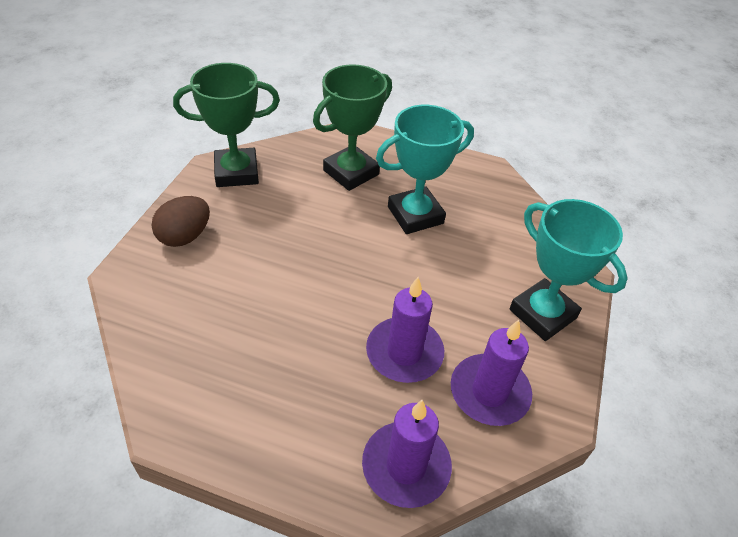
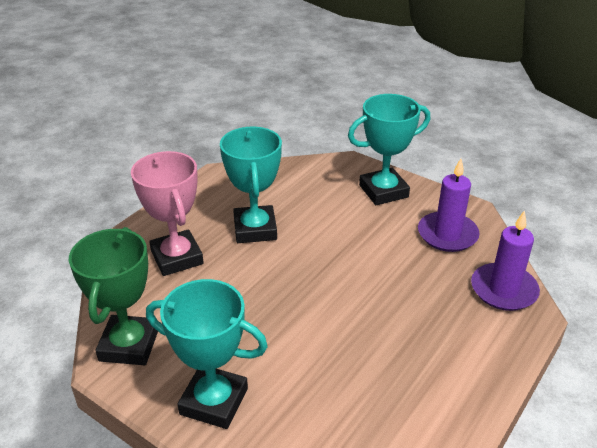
camera: 70 degrees left, 10 degrees down
(185, 236) = (214, 401): brown egg -> turquoise trophy
(351, 172) = (177, 257): green trophy -> pink trophy
(404, 352) = (404, 269): purple candle -> none

